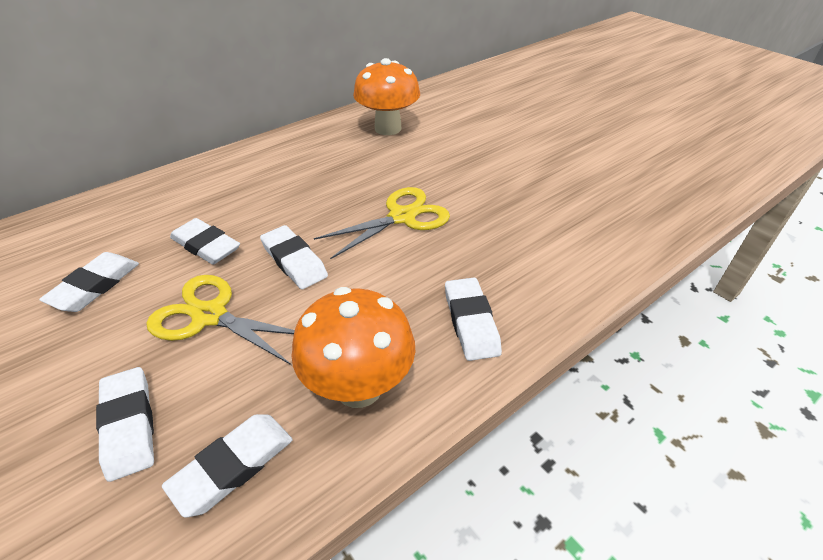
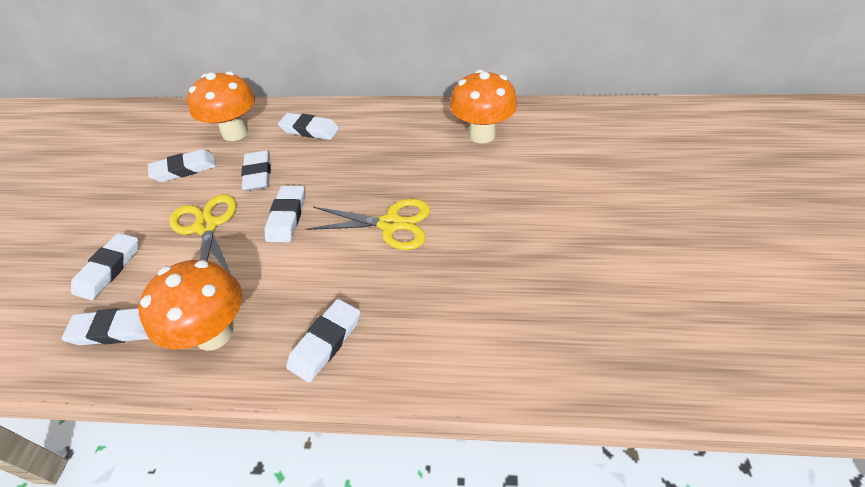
camera: 45 degrees right, 5 degrees up
(118, 226) = (235, 133): none -> orange mushroom
(213, 188) = (309, 130): none -> white eraser

